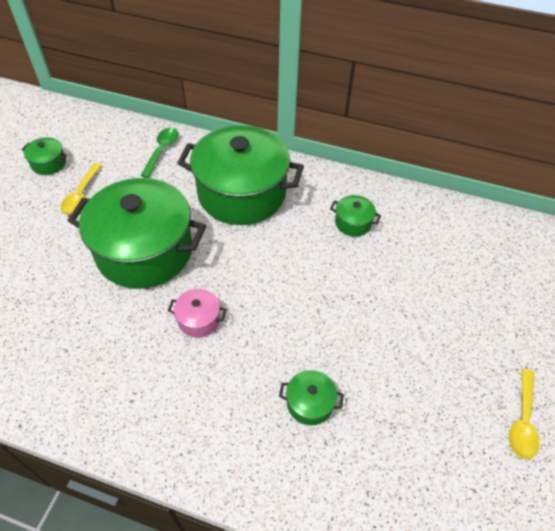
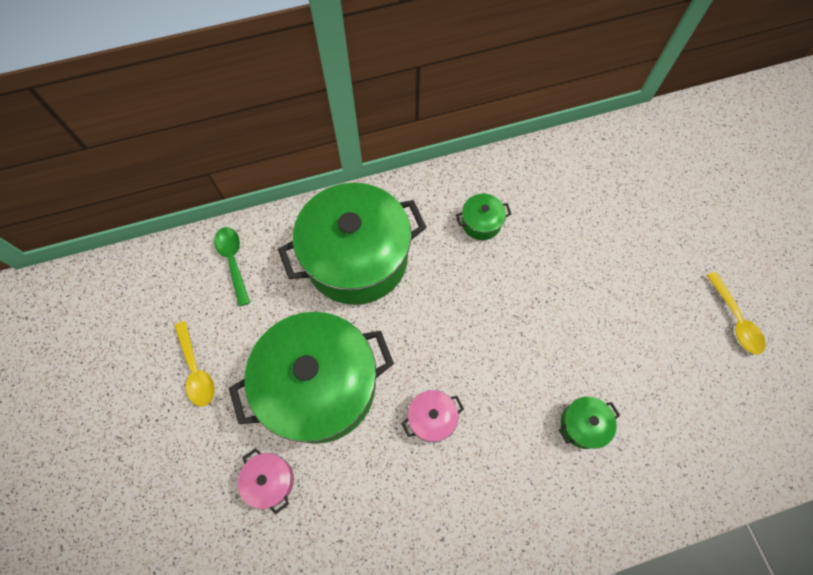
camera: 35 degrees left, 15 degrees up
(49, 163) = (123, 358): green pot -> none
(60, 284) = (270, 481): none -> pink pot

